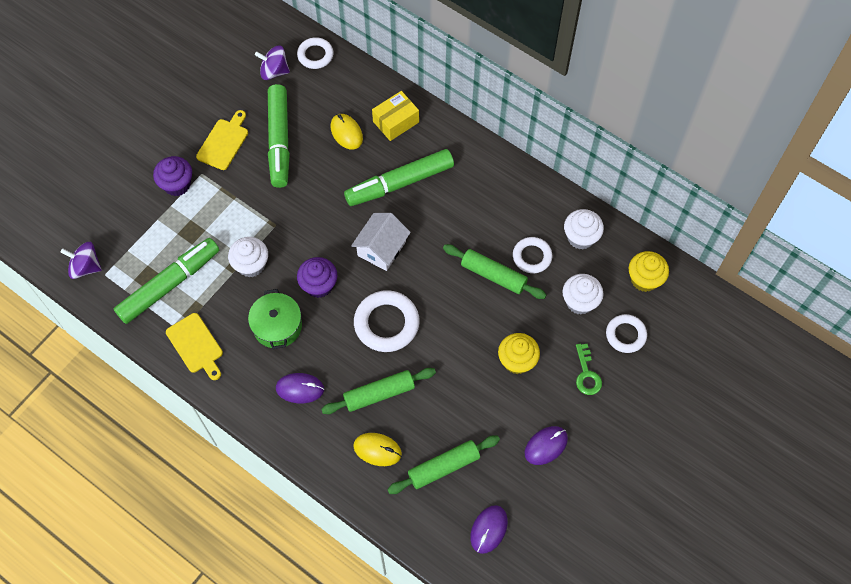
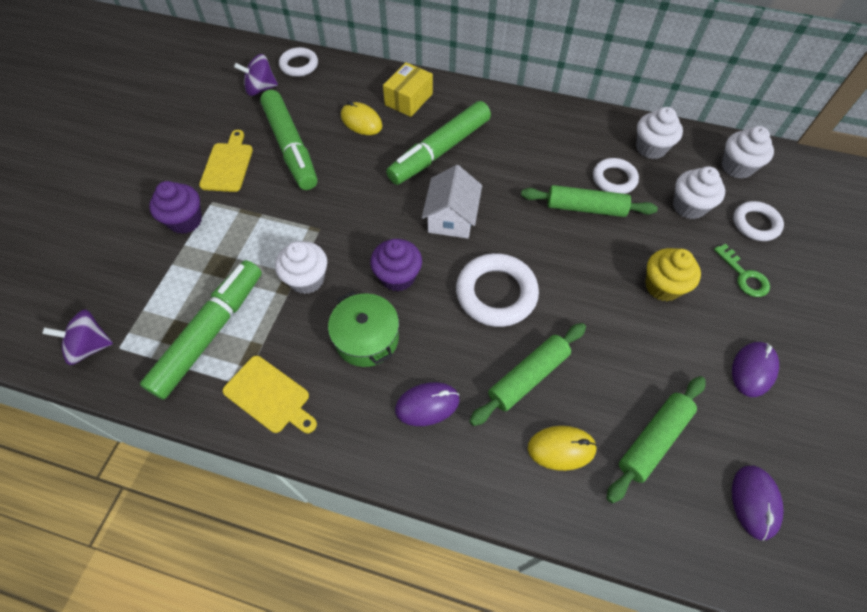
camera: 20 degrees left, 5 degrees down
(644, 279) = (737, 167): yellow cupcake -> white cupcake

